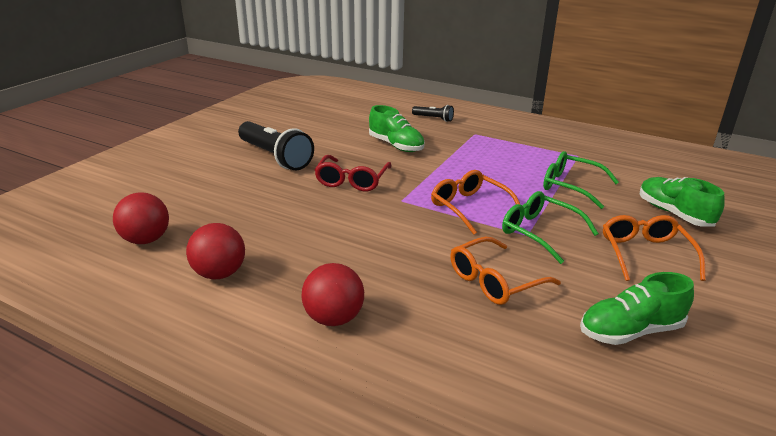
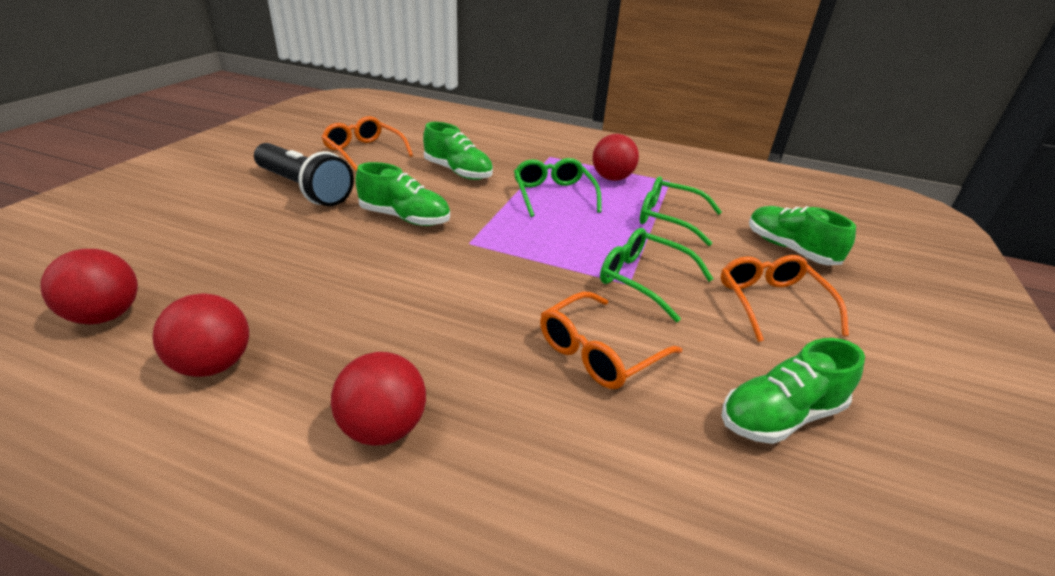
camera: 10 degrees left, 5 degrees up
(352, 180) = (405, 218): red glasses -> green shoe
(433, 119) = (500, 139): black flashlight -> none
(469, 207) = (555, 250): orange glasses -> orange glasses (364, 151)
(474, 165) = (553, 195): none -> green glasses
(526, 152) = (612, 178): none -> red ball

